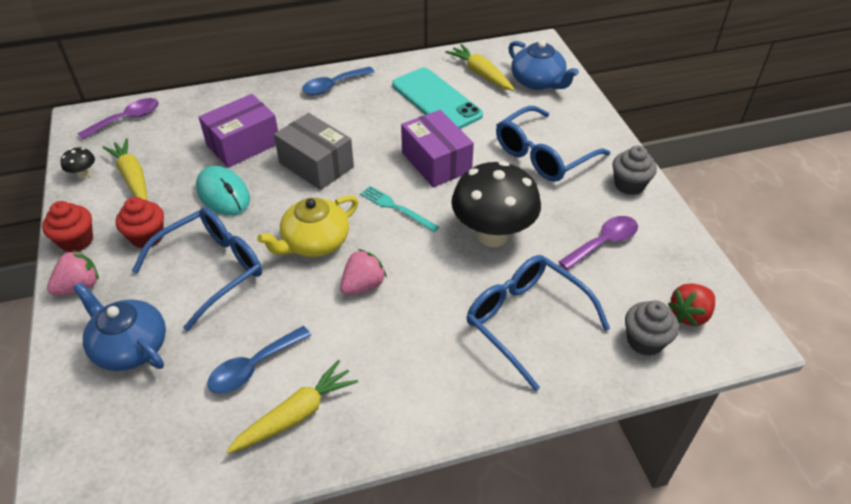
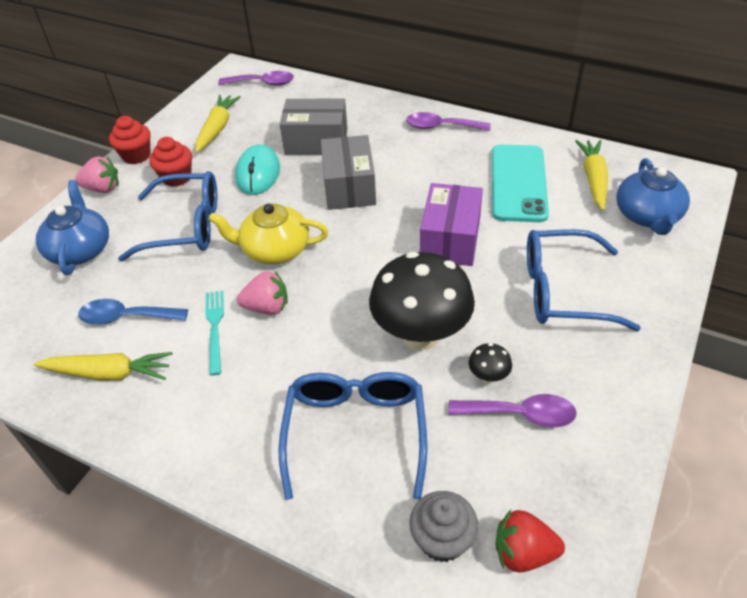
camera: 45 degrees right, 0 degrees up
(84, 174) = (192, 111): black mushroom -> black mushroom (488, 377)
(243, 144) = (316, 141): purple box -> grey box
(333, 86) = (441, 127): blue spoon -> purple spoon
(396, 208) = (368, 260): turquoise fork -> turquoise fork (215, 328)
(629, 185) = (623, 375): grey cupcake -> none

